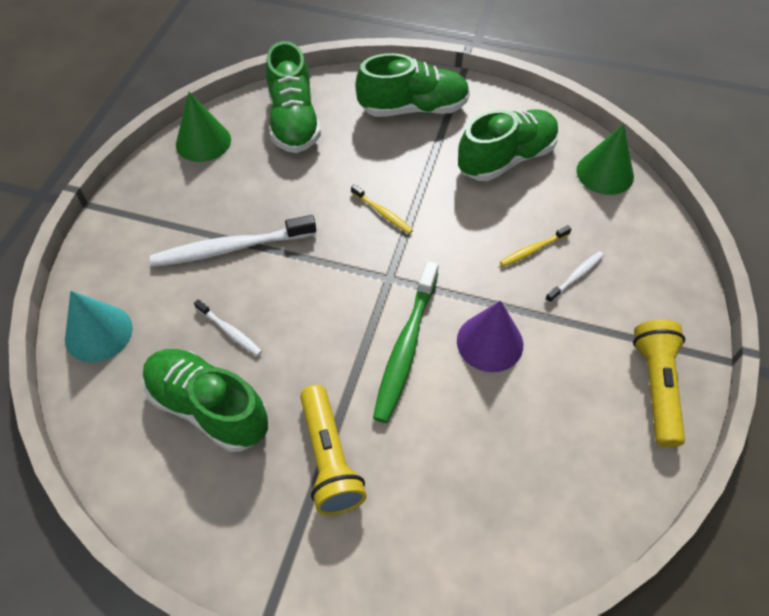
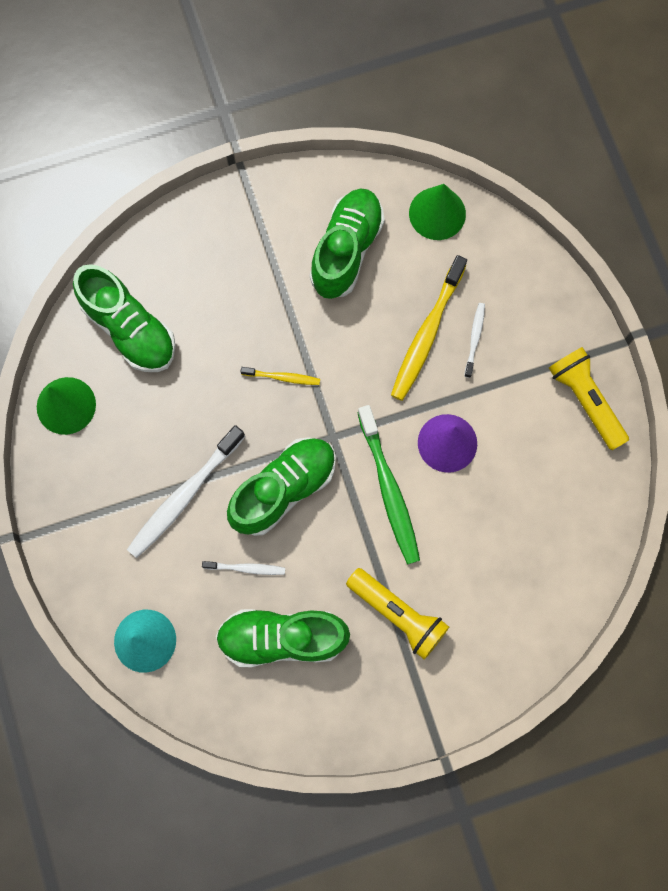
camera: 35 degrees left, 20 degrees up
(413, 108) = (227, 243): green shoe -> green shoe (284, 489)
(533, 250) = (427, 334): yellow toothbrush -> yellow toothbrush, size x2.00

